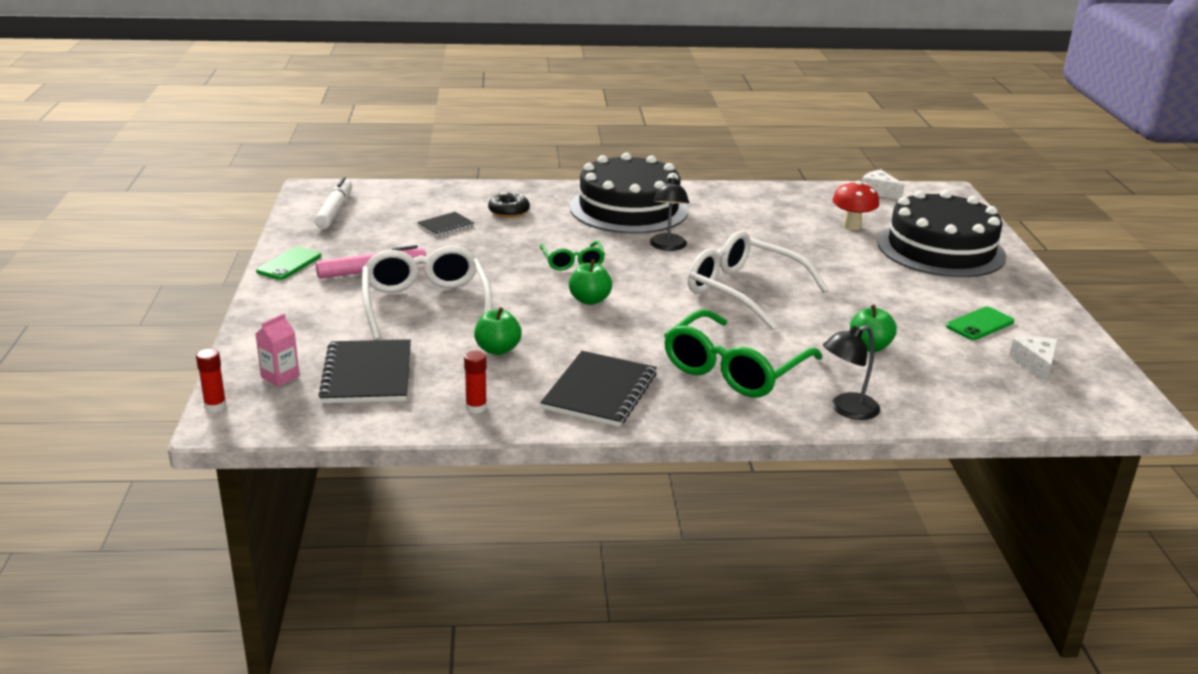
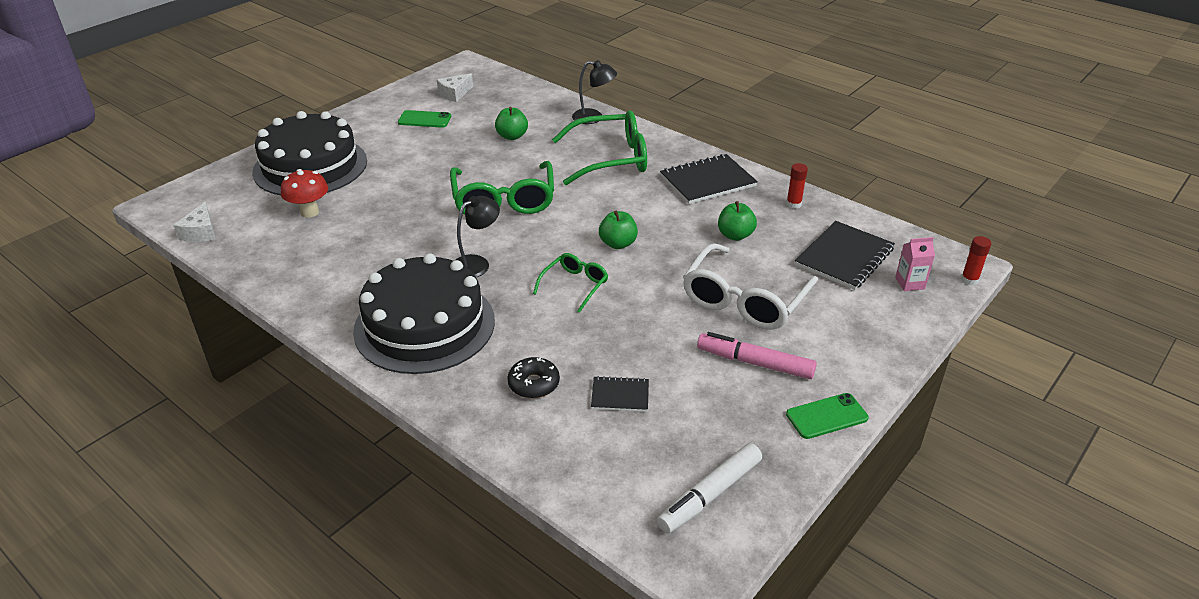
camera: 135 degrees left, 10 degrees up
(743, 291) = (504, 200): white glasses -> green glasses

